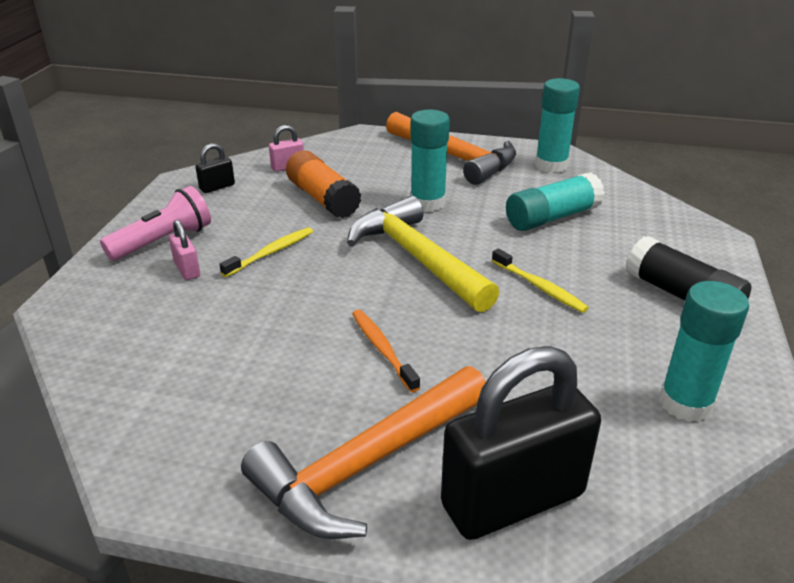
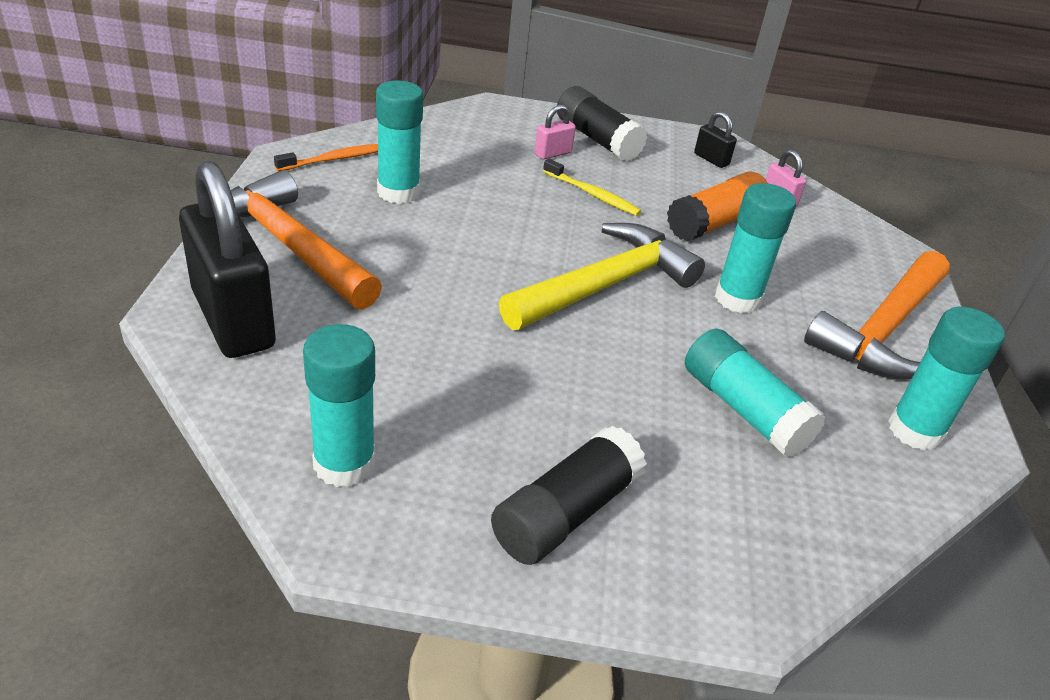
camera: 80 degrees right, 5 degrees up
(164, 241) = (597, 139): pink flashlight -> black glue stick
(254, 378) = (398, 192): none -> turquoise glue stick
(382, 349) = (439, 257): orange toothbrush -> orange toothbrush (334, 159)
(539, 287) = (563, 375): yellow toothbrush -> none

